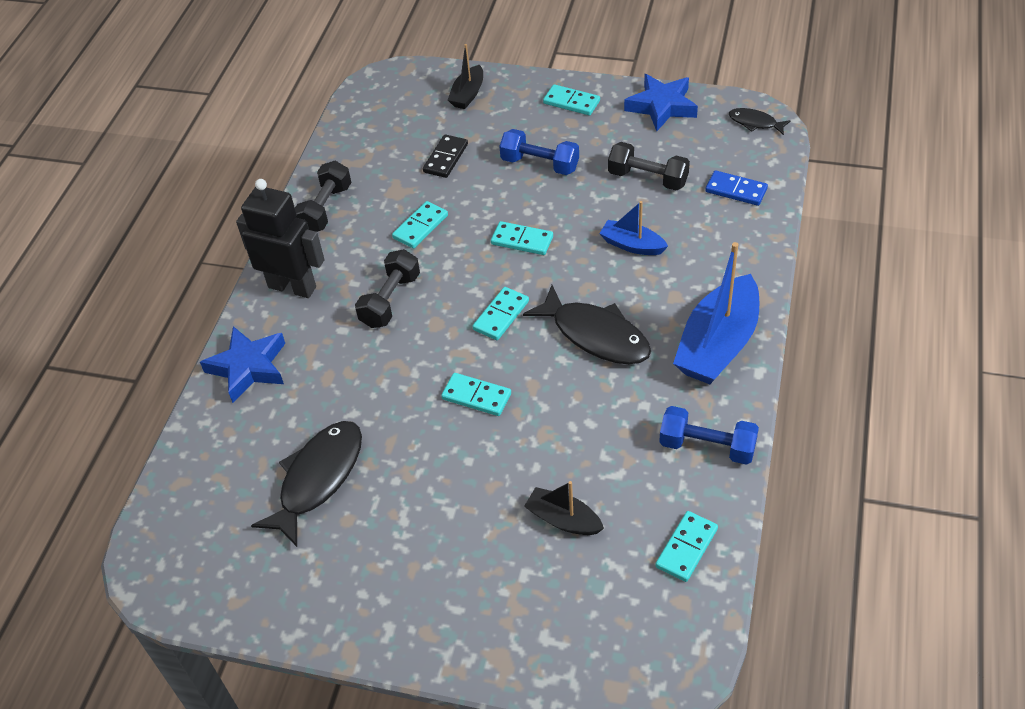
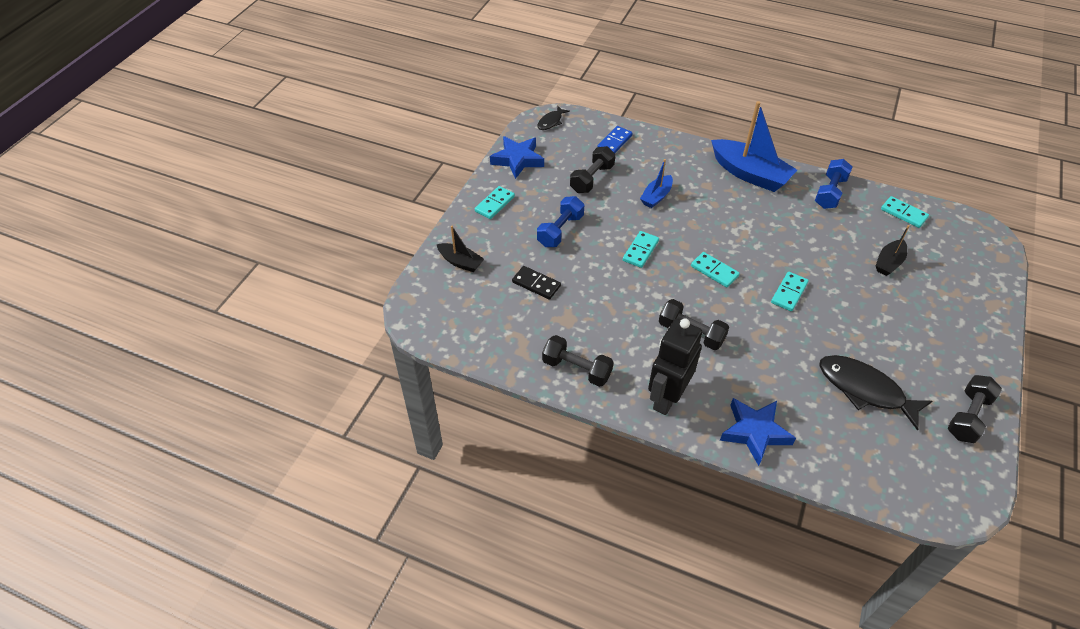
camera: 85 degrees left, 0 degrees up
(282, 596) = (968, 416): none -> black dumbbell
(420, 227) = (613, 307): turquoise domino -> none
(595, 335) = (737, 226): black fish -> none

